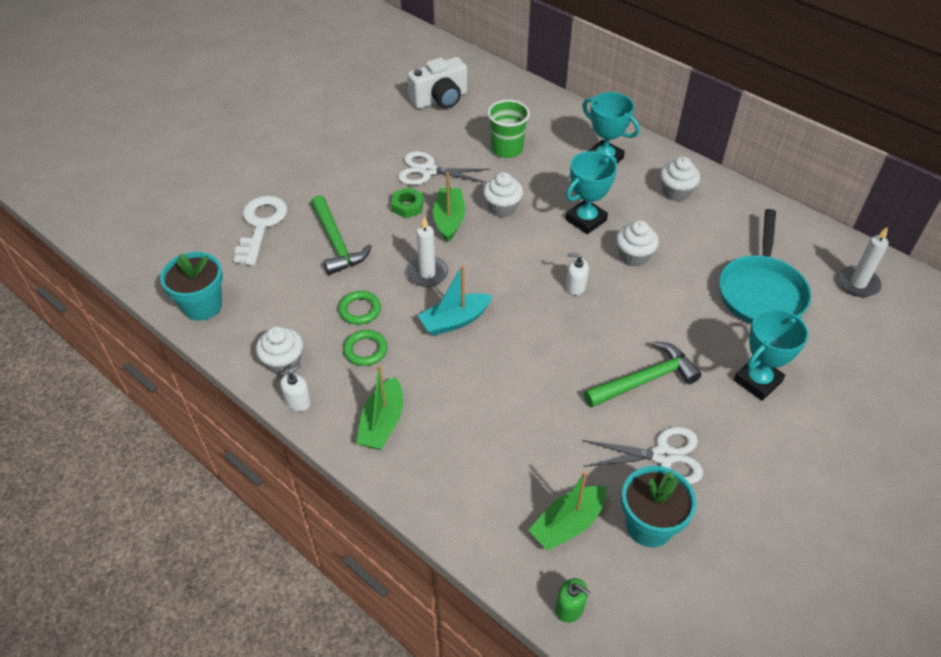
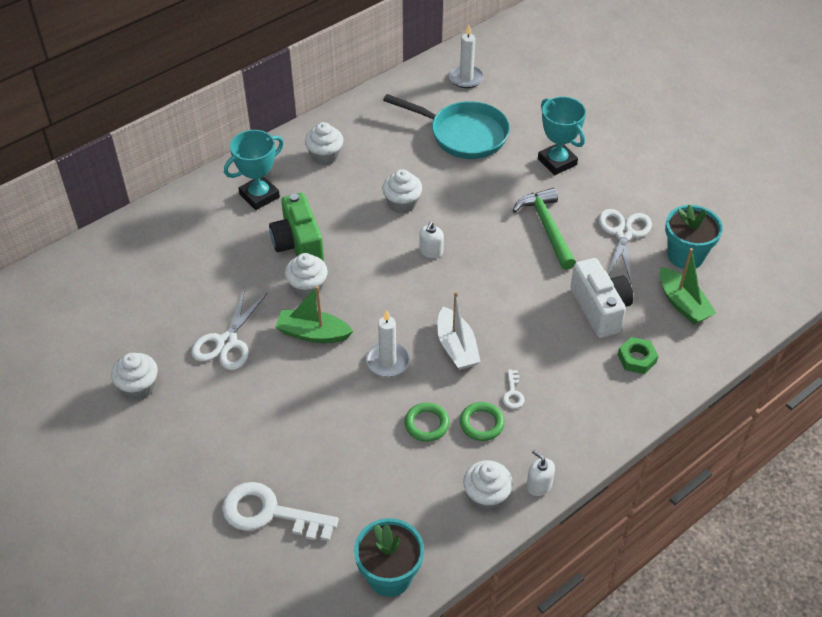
camera: 80 degrees left, 0 degrees up
(336, 243) = (320, 438): green hammer -> none
(374, 133) = (139, 387): none -> white cupcake
(382, 423) = (572, 417): green boat -> none
(406, 371) = (513, 393): none -> white key
(407, 206) = (280, 367): green nut -> green nut (636, 359)
(440, 99) = (99, 315): white camera -> white camera (600, 309)
(455, 321) = (456, 347): turquoise boat -> white boat
(507, 149) = (215, 269): green cup -> none
(552, 194) = (298, 245): none -> green camera
(569, 608) = (753, 315): green soap dispenser -> none
(586, 220) = (344, 227): turquoise trophy -> none

